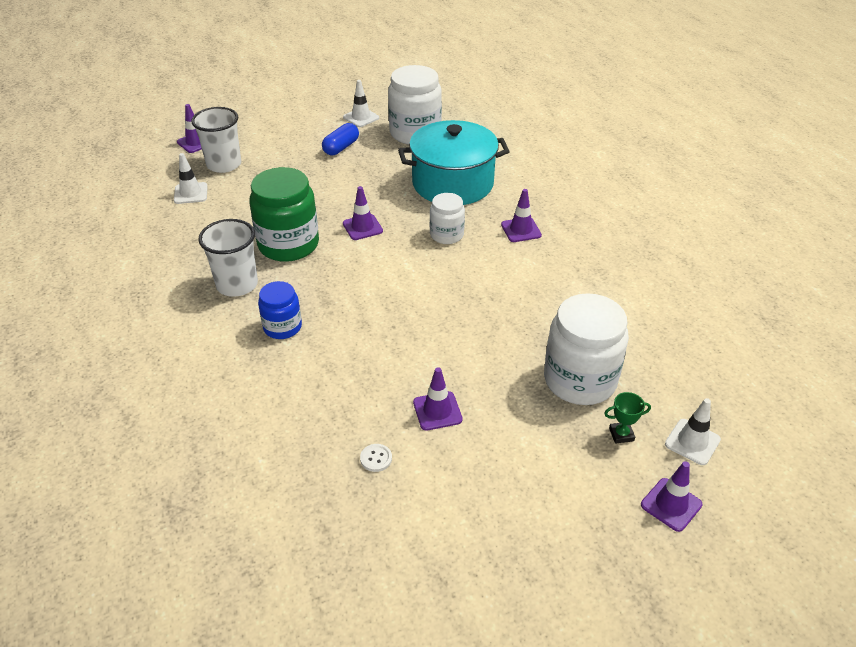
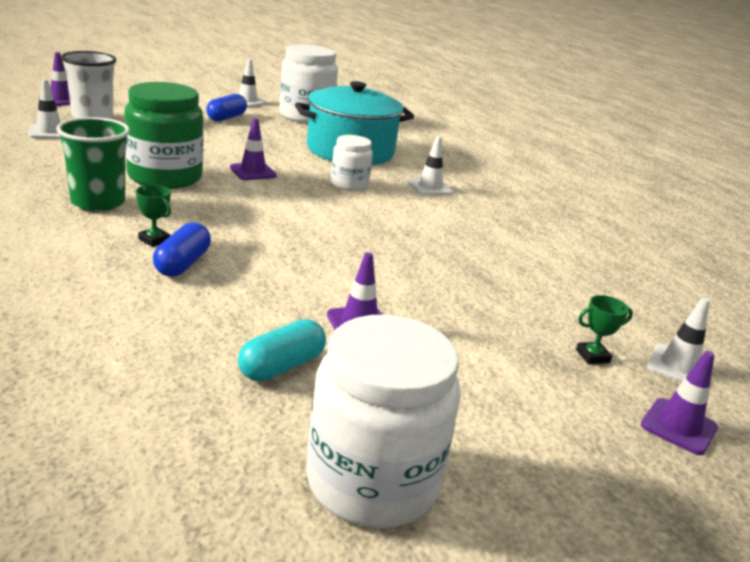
camera: 10 degrees left, 15 degrees down
(237, 285) = (98, 202): white cup -> green cup
(282, 327) = (154, 240): blue jar -> green trophy
(304, 353) = (182, 264): none -> blue capsule
(376, 458) = (281, 366): white button -> turquoise capsule
(521, 230) = (430, 187): purple traffic cone -> white traffic cone
(580, 380) = (527, 306): white jar -> white jar (372, 481)

